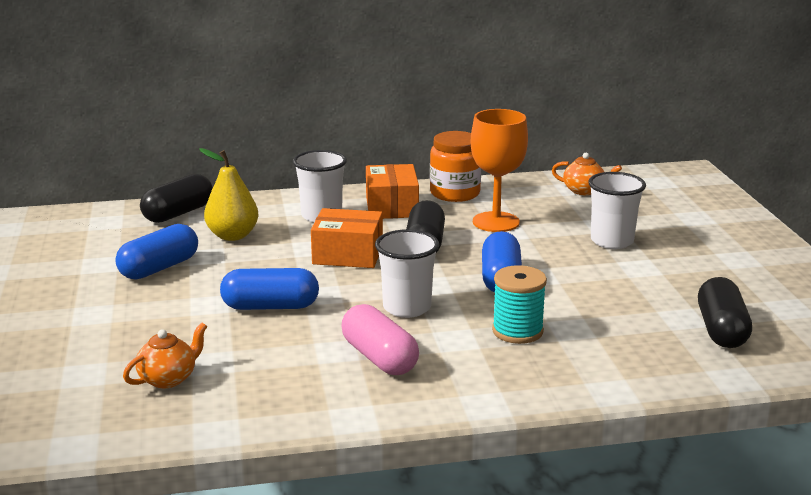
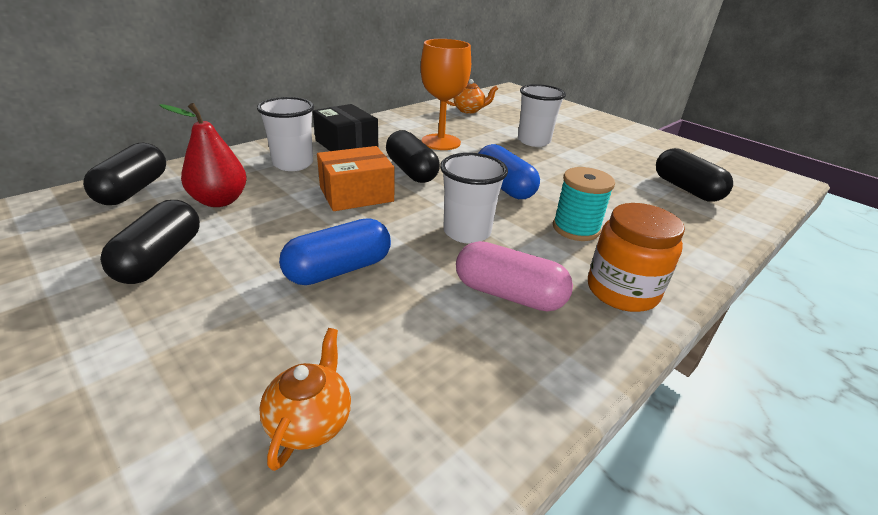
camera: 35 degrees left, 10 degrees up
(159, 268) = (161, 259): blue capsule -> black capsule
(232, 236) = (219, 201): yellow pear -> red pear
(392, 207) = (346, 145): orange box -> black box
(455, 193) = (383, 126): orange jar -> orange jar (622, 291)

